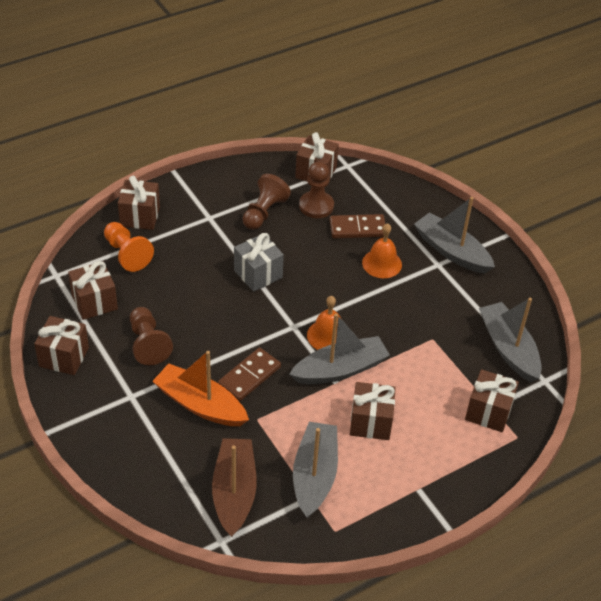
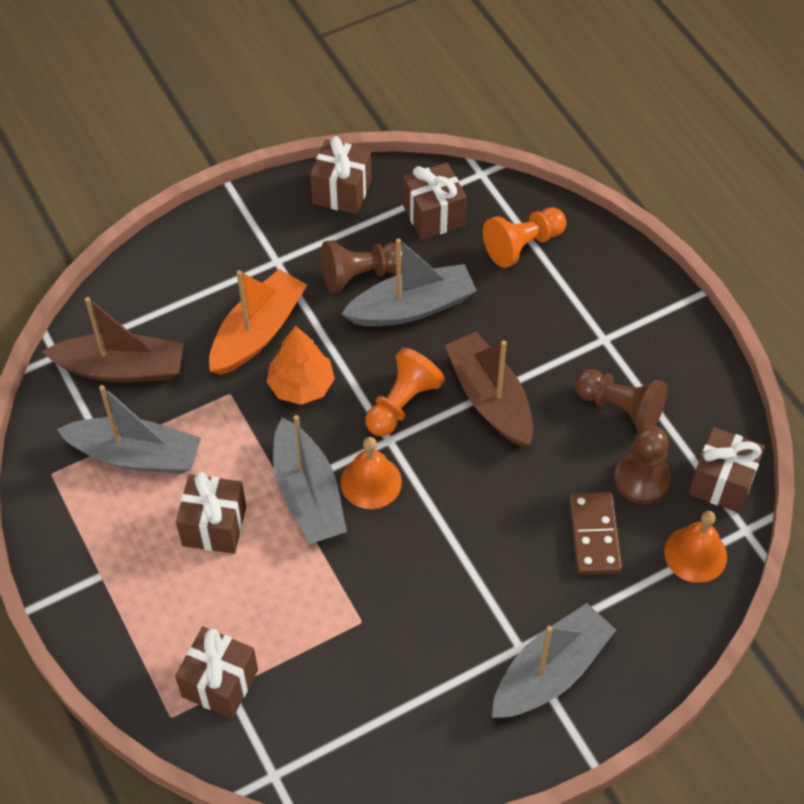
camera: 95 degrees right, 10 degrees up
(140, 216) = (599, 256): brown gift -> none
(249, 376) = (301, 386): brown domino -> orange tree
(258, 274) = (490, 398): grey gift -> brown boat
(263, 319) = (402, 403): none -> orange pawn
(382, 263) = (518, 564): orange bell -> orange bell (695, 554)
(508, 348) = (339, 731): grey boat -> grey boat (412, 307)

